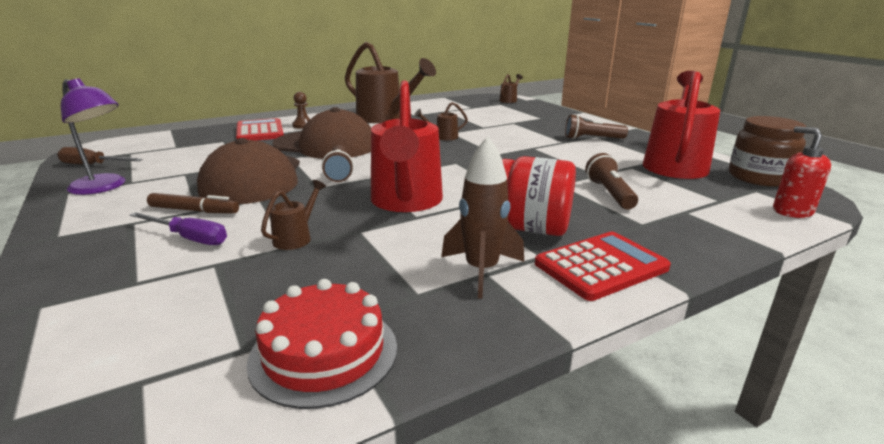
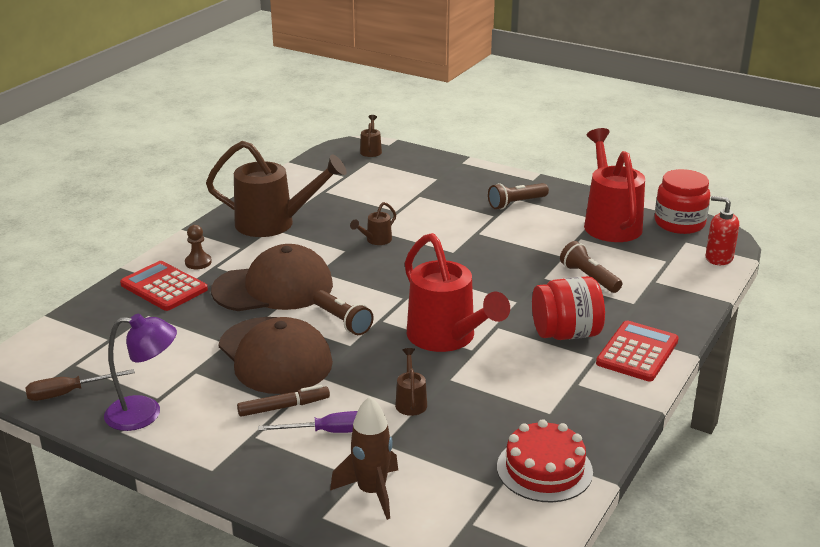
camera: 30 degrees left, 5 degrees up
(481, 270) = (570, 382): brown rocket -> brown rocket (371, 492)
(759, 177) = (679, 223): brown jar -> red jar

